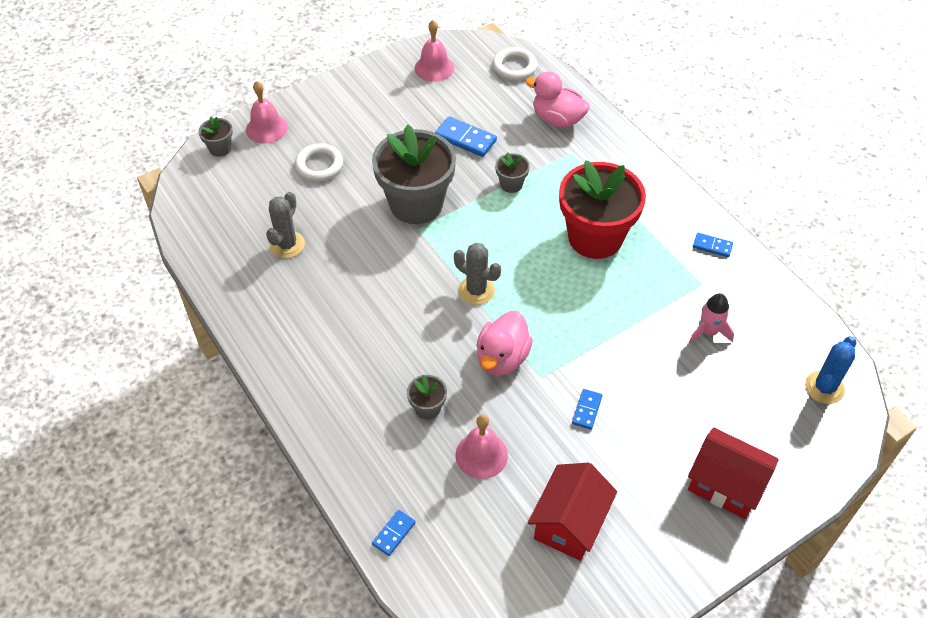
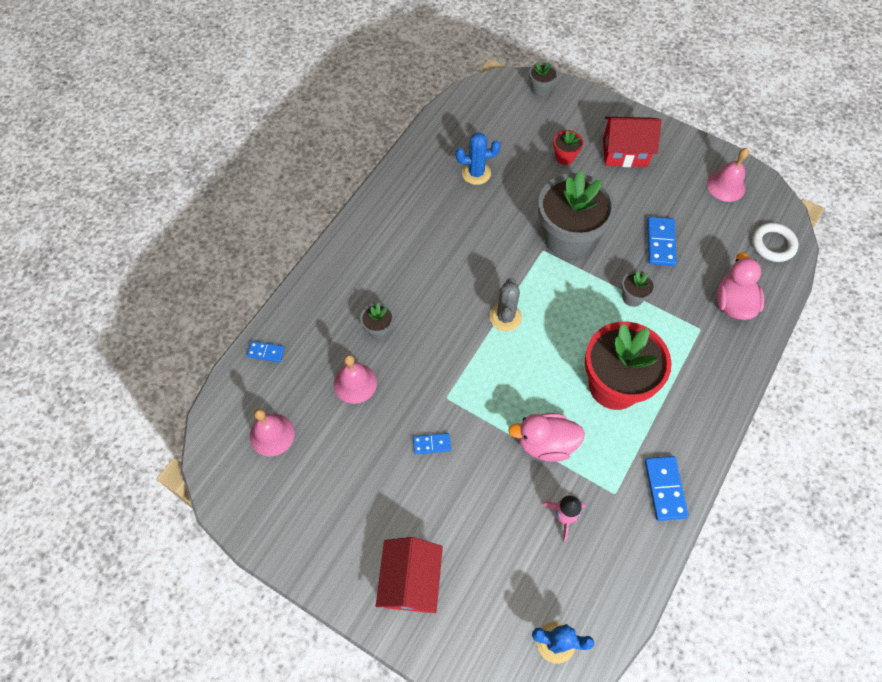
camera: 65 degrees right, 10 degrees up
(266, 128) = (579, 107): pink bell -> pink bell (272, 434)
(287, 245) = (476, 173): grey cactus -> blue cactus
(319, 165) = (565, 157): white ring -> red flower pot
(502, 358) = (450, 362): pink duck -> pink duck (545, 443)
(569, 523) = (323, 469): red house -> red house (625, 152)
(712, 246) = (665, 489): blue domino -> blue domino, size x1.67

